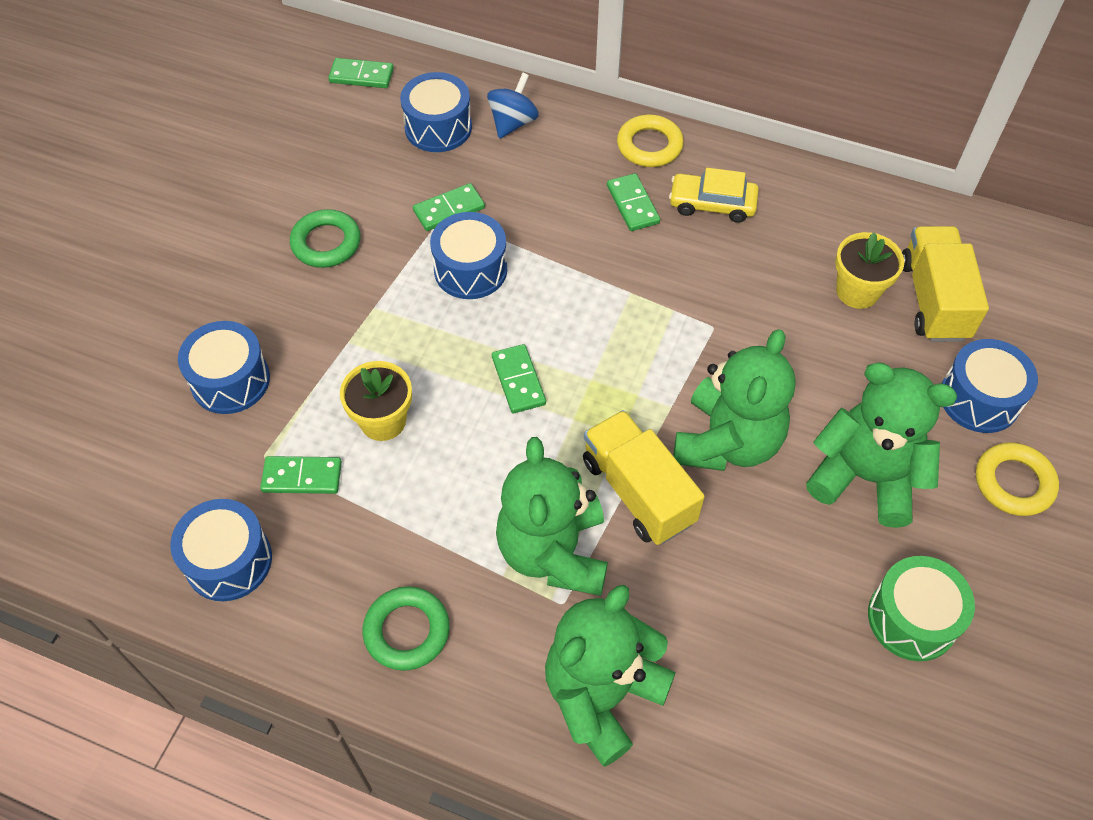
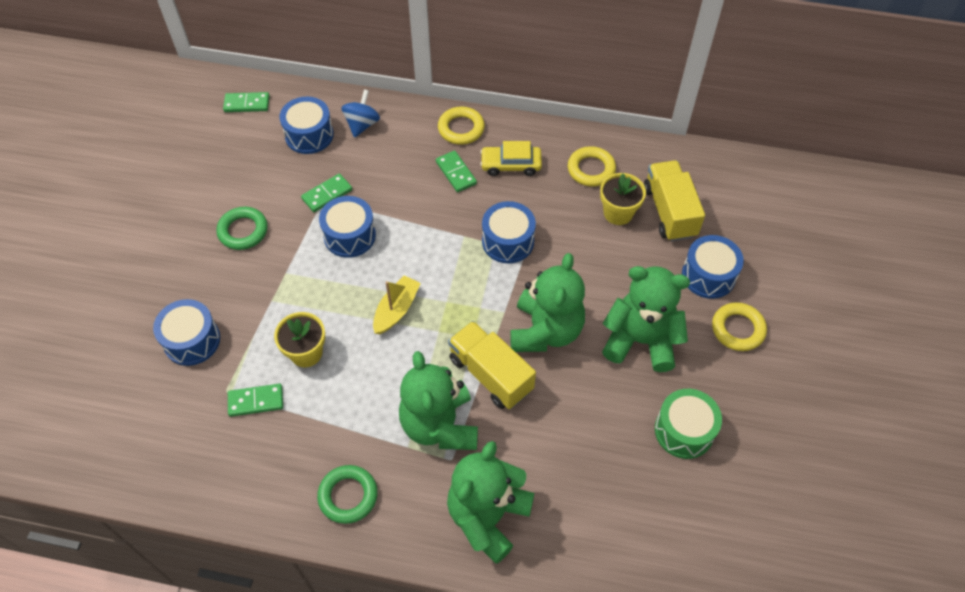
camera: 10 degrees left, 0 degrees up
(228, 561) = (214, 468): blue drum -> blue drum (508, 241)
(518, 380) = (396, 310): green domino -> yellow boat
(826, 225) = (591, 169): none -> yellow ring

